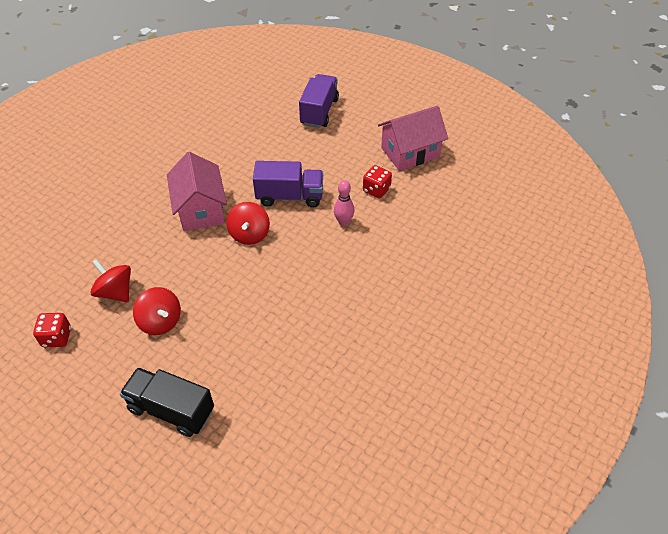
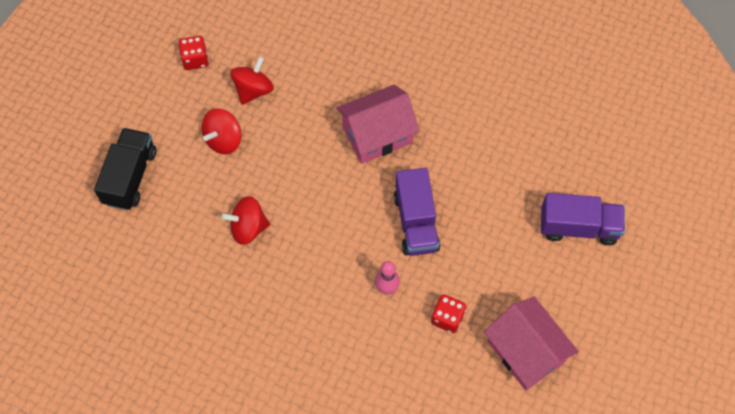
camera: 80 degrees right, 15 degrees up
(249, 234) = (349, 193): red spinning top -> red spinning top (248, 228)

